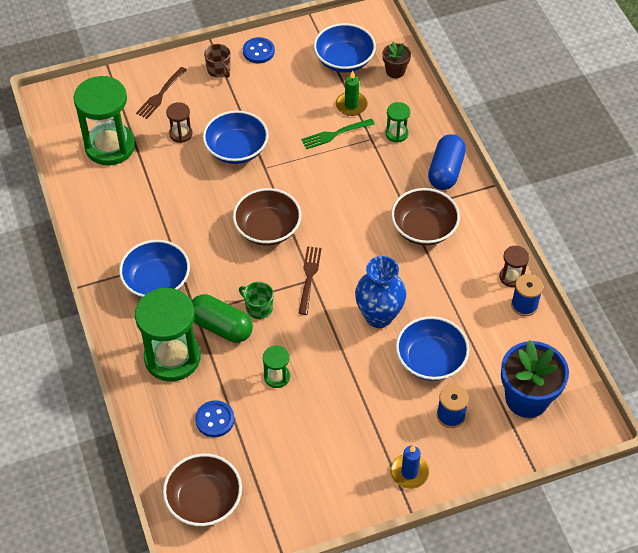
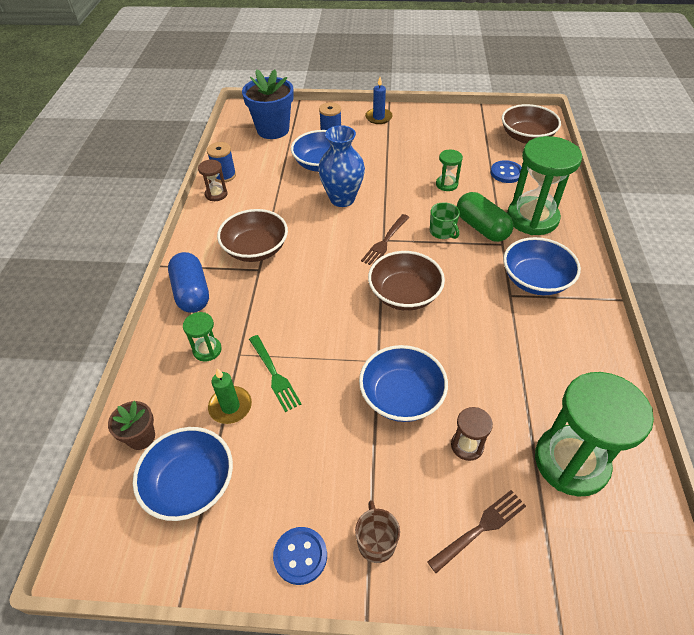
camera: 155 degrees left, 5 degrees down
(335, 134) = (274, 374): green fork -> green fork turned 60 degrees clockwise
(445, 171) = (192, 293): blue capsule -> blue capsule turned 60 degrees counterclockwise

